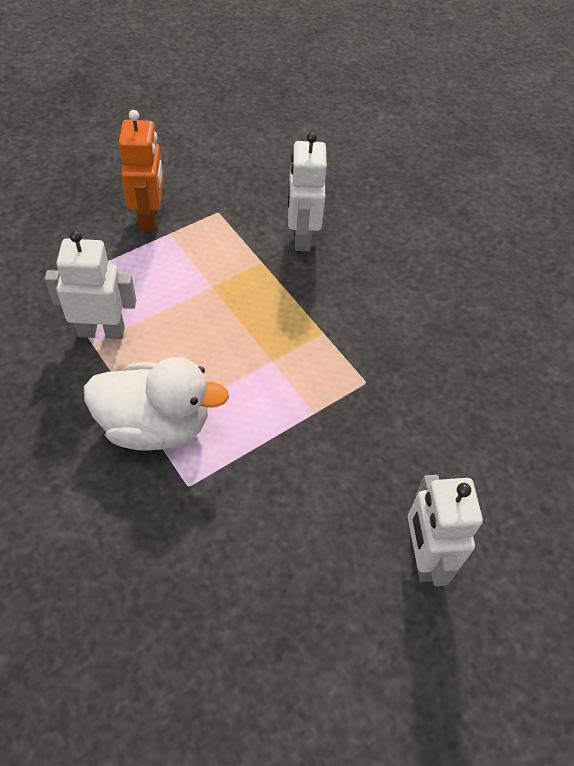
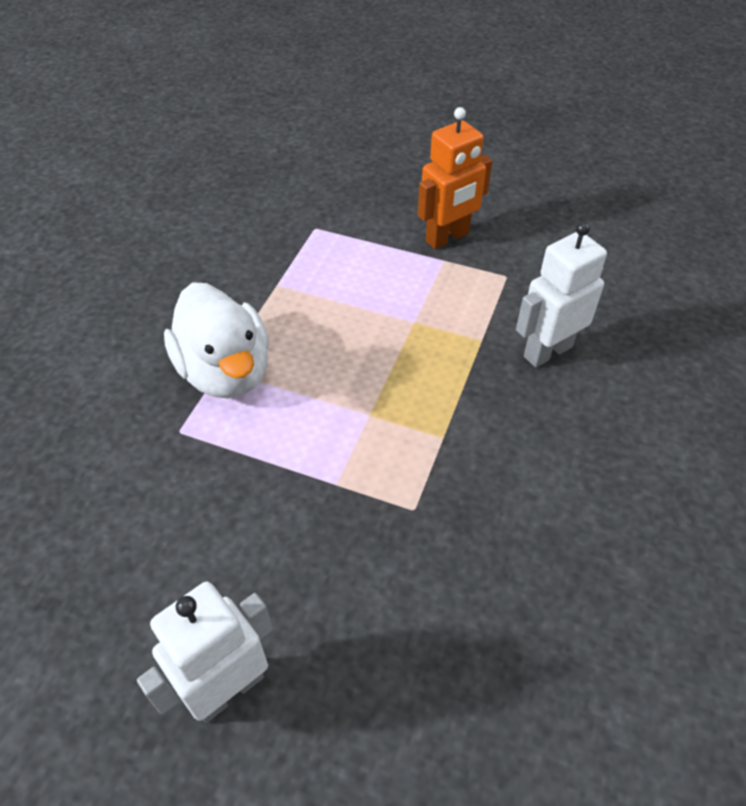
camera: 60 degrees right, 5 degrees down
(101, 331) = (294, 281): white robot -> none

